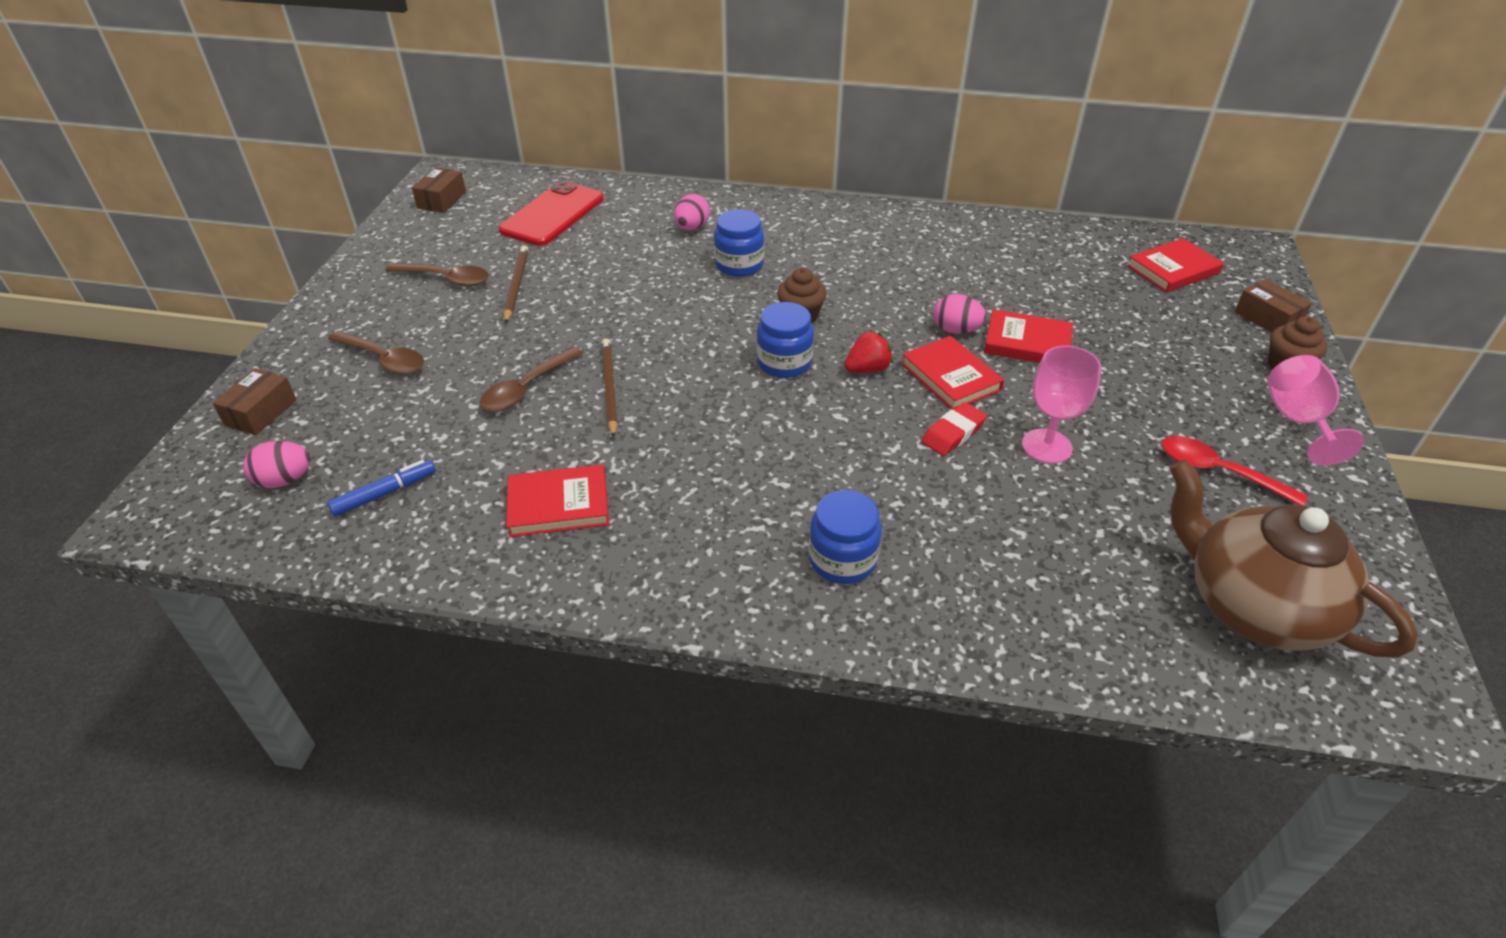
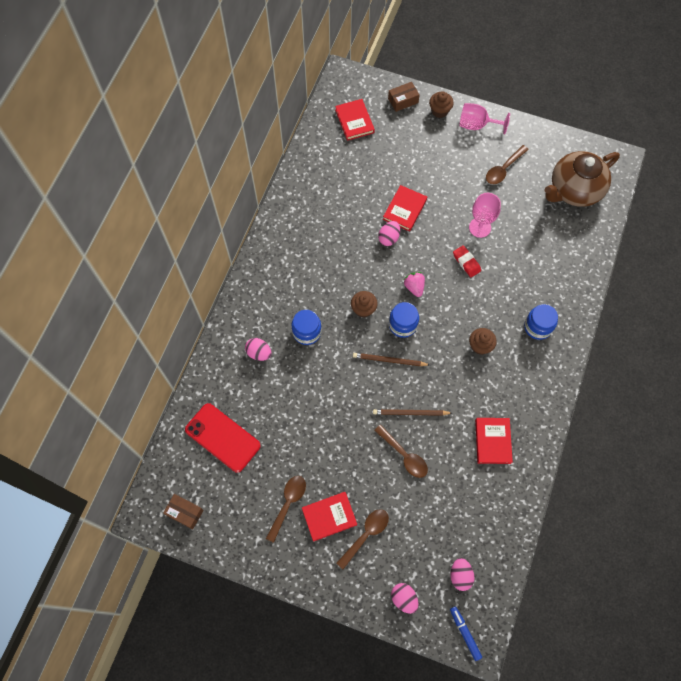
camera: 80 degrees left, 25 degrees up
(261, 412) = (404, 598): brown box -> pink egg
(385, 493) = (475, 523): blue marker -> blue marker (465, 633)
(516, 286) = (304, 461): brown pencil -> brown pencil (389, 360)
(769, 469) = (480, 346): none -> brown cupcake
(867, 369) = (414, 287): red strawberry -> pink strawberry
(950, 377) = (426, 251): red book -> red book (329, 516)
(1218, 472) = (503, 169): red spoon -> brown spoon

